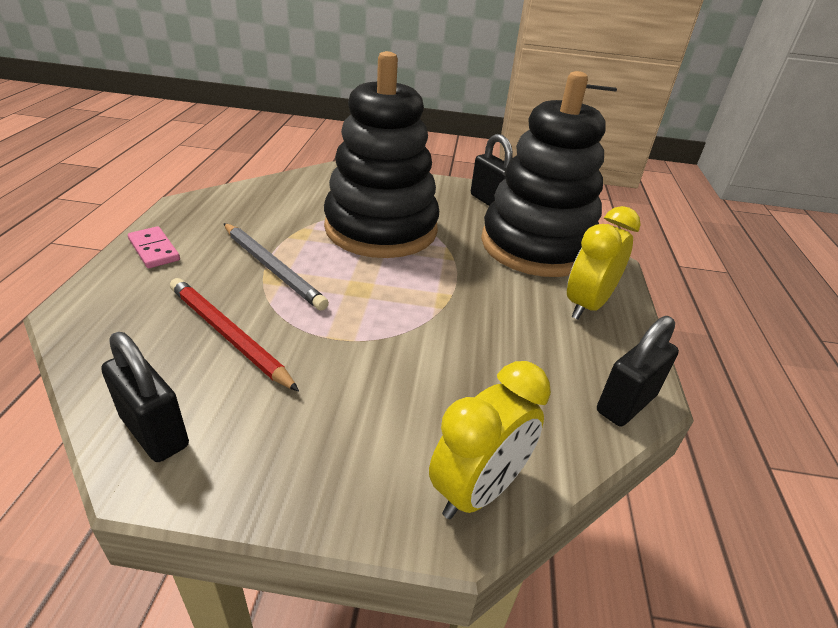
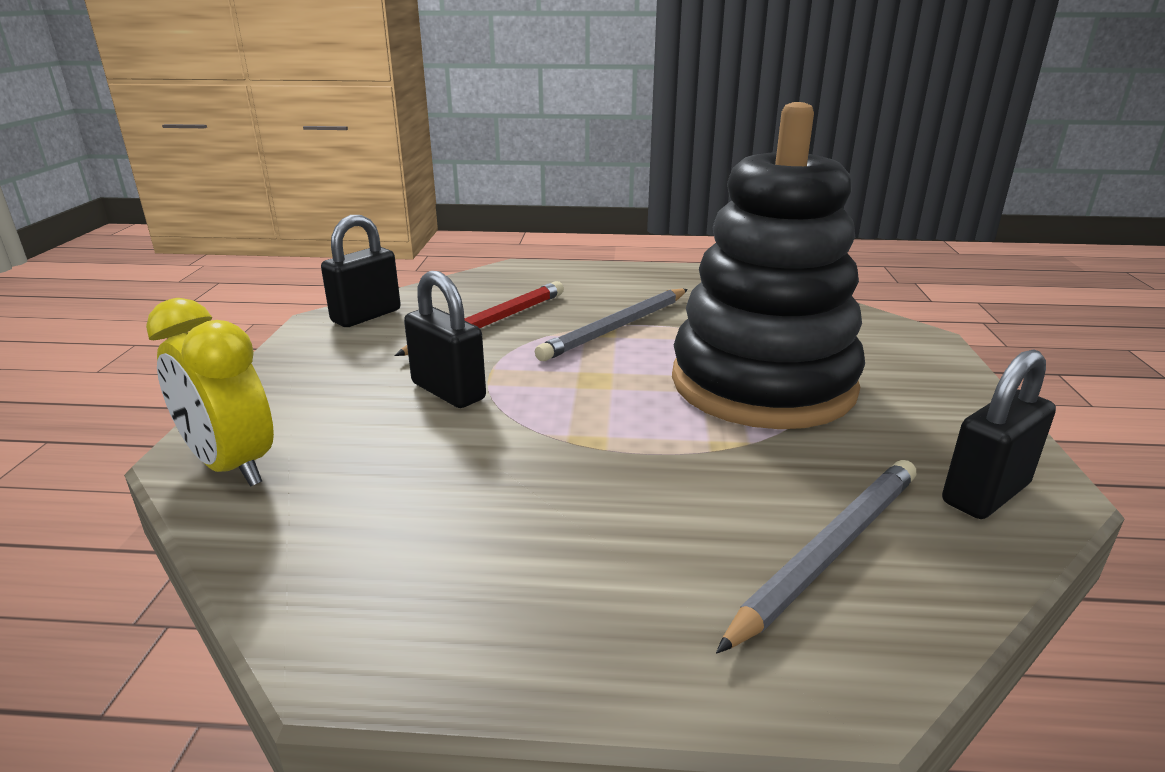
camera: 90 degrees right, 10 degrees down
(154, 250) = (623, 276): pink domino -> none
(536, 246) = (829, 552): black stacking toy -> grey pencil
(586, 305) = (620, 608): yellow clock -> none
(626, 403) = (329, 622): black padlock -> black padlock (448, 391)

